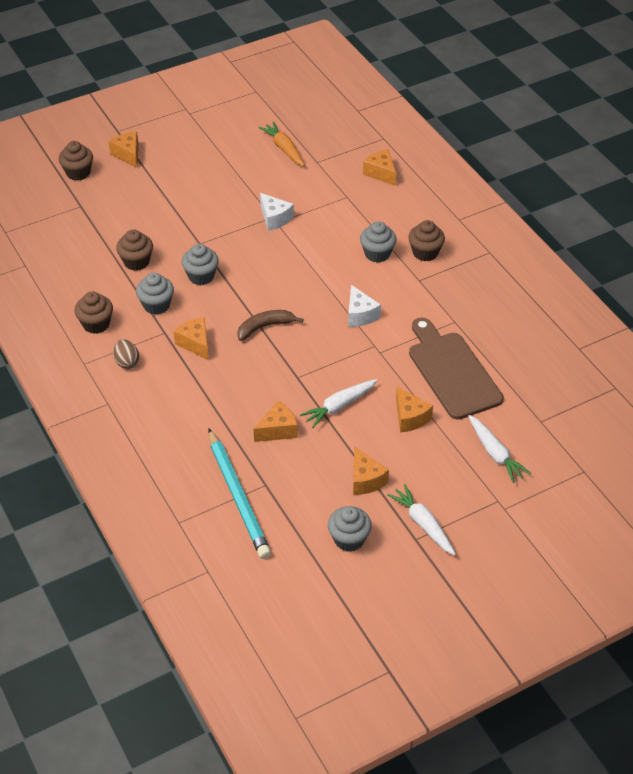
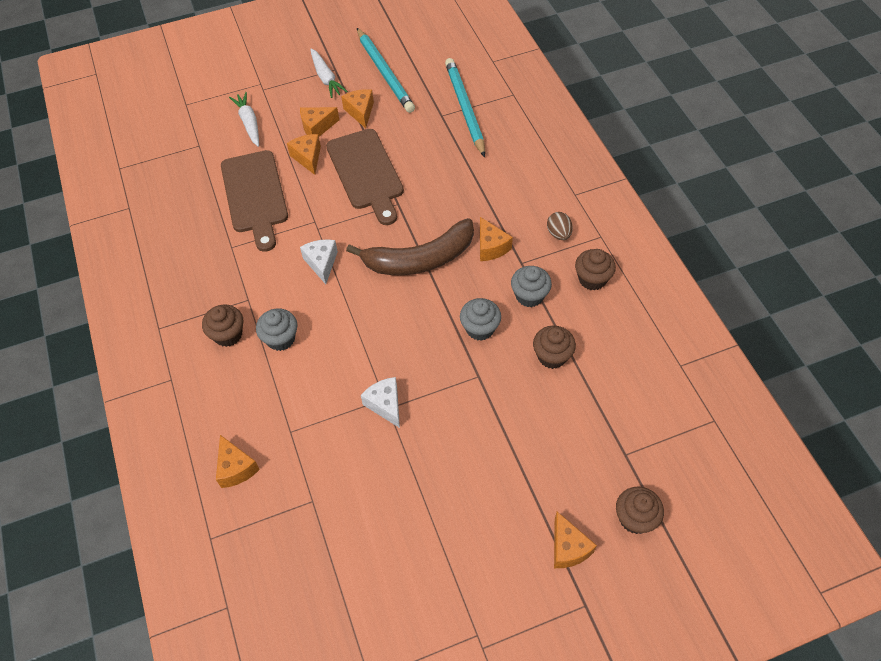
camera: 170 degrees left, 10 degrees up
(265, 327) = (420, 259): brown banana -> brown banana, size x1.86
(278, 430) = (424, 157): orange cheese -> orange cheese (317, 127)
(284, 149) = (351, 533): orange carrot -> none
(339, 406) = (366, 173): white carrot -> brown cutting board
(349, 539) = (384, 73): grey cupcake -> turquoise pencil

